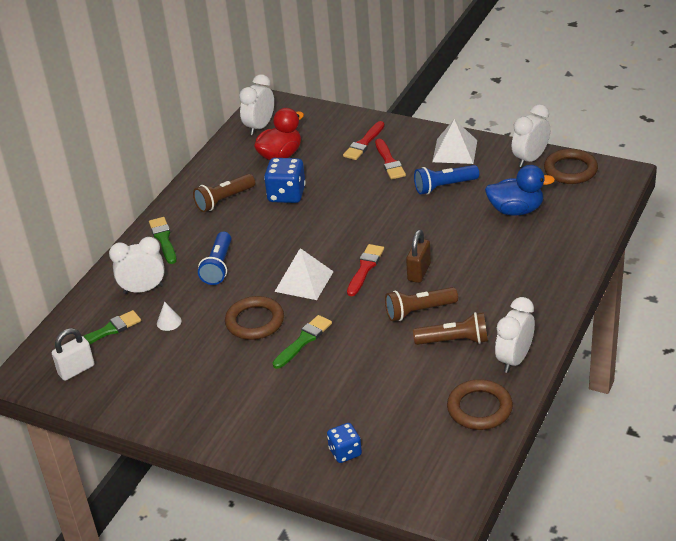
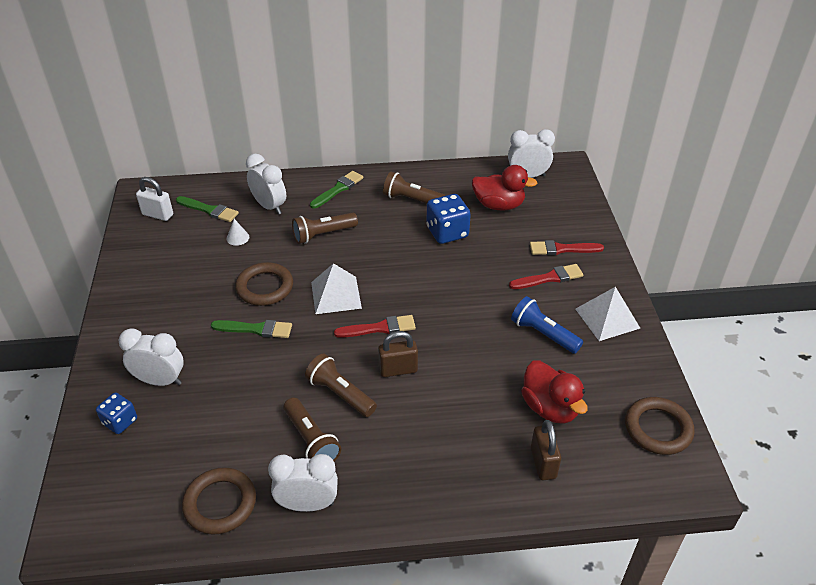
camera: 55 degrees right, 5 degrees up
(218, 267) = (323, 234): blue flashlight -> brown flashlight
(389, 162) = (549, 278): red brush -> red brush turned 150 degrees counterclockwise
(516, 210) = (550, 408): blue duck -> red duck
(530, 159) = (646, 385): white clock -> white clock (160, 380)
(561, 231) = (543, 463): none -> brown padlock

